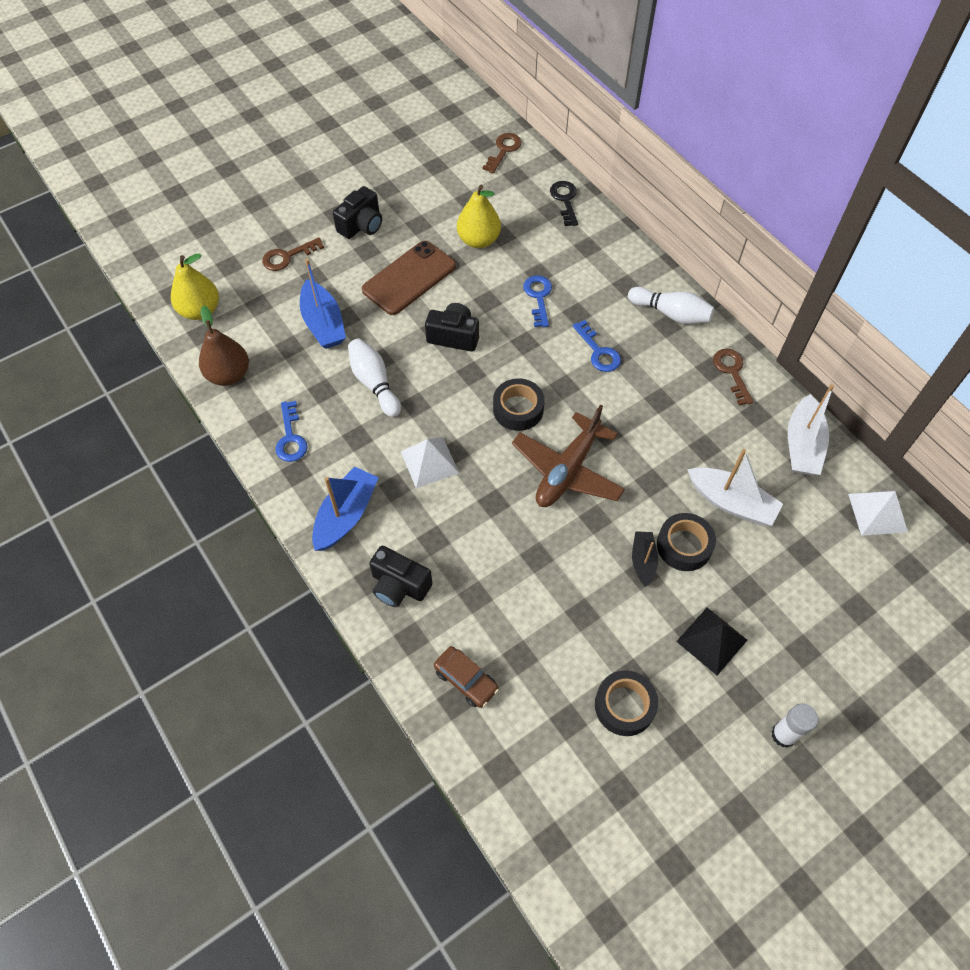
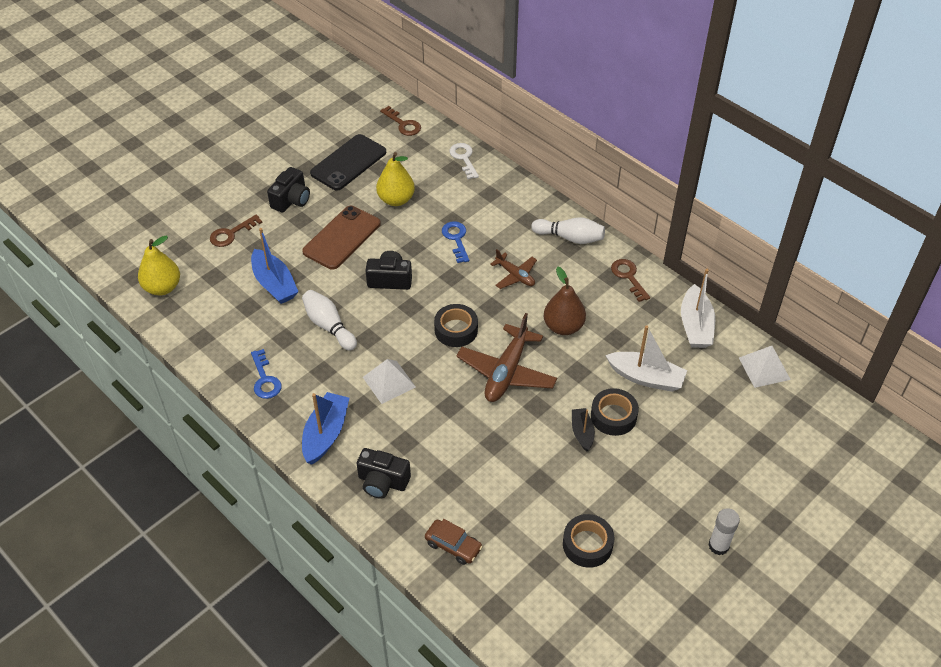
camera: 10 degrees left, 10 degrees down
(229, 375) = (199, 336): brown pear -> brown pear (563, 327)
(433, 189) = (348, 163): none -> black phone
(503, 150) = (403, 124): brown key -> brown key turned 120 degrees clockwise
(565, 200) = (464, 158): black key -> white key
(598, 352) = (515, 275): blue key -> brown plane
(712, 640) = (649, 484): black pyramid -> none

